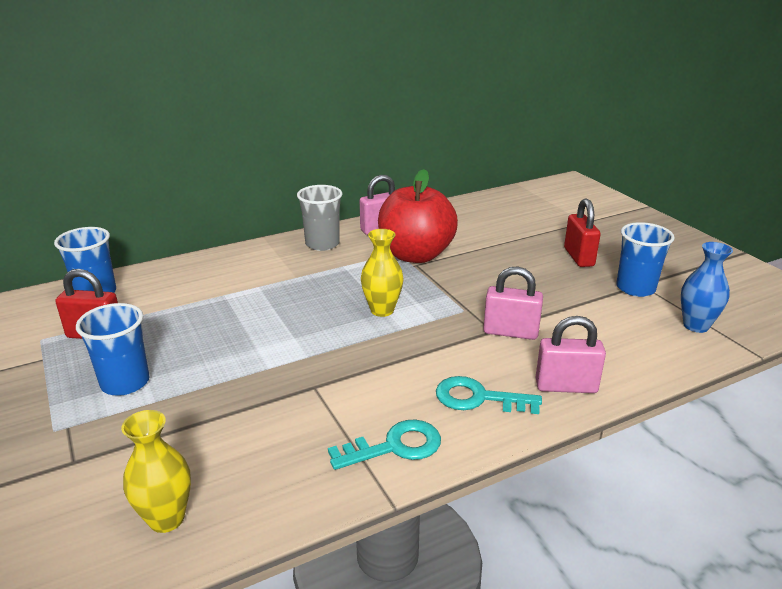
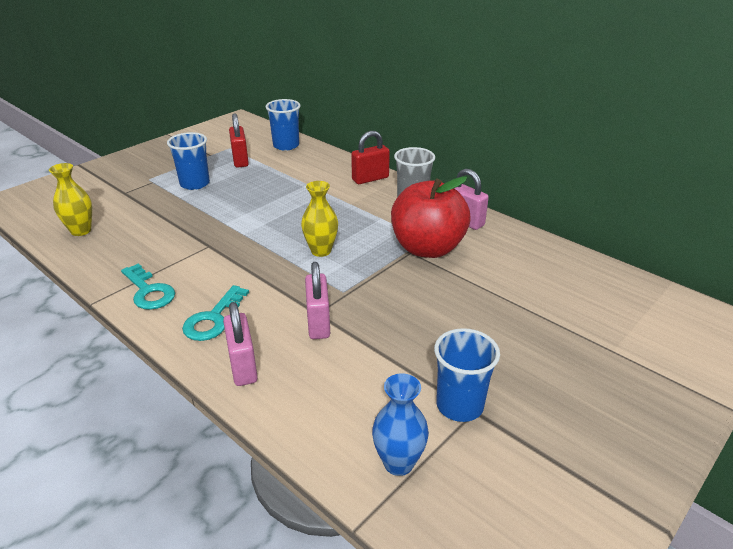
camera: 70 degrees right, 5 degrees up
(477, 398) = (213, 319): turquoise key -> turquoise key turned 150 degrees counterclockwise
(578, 257) = (505, 352): red padlock -> red padlock (370, 179)

